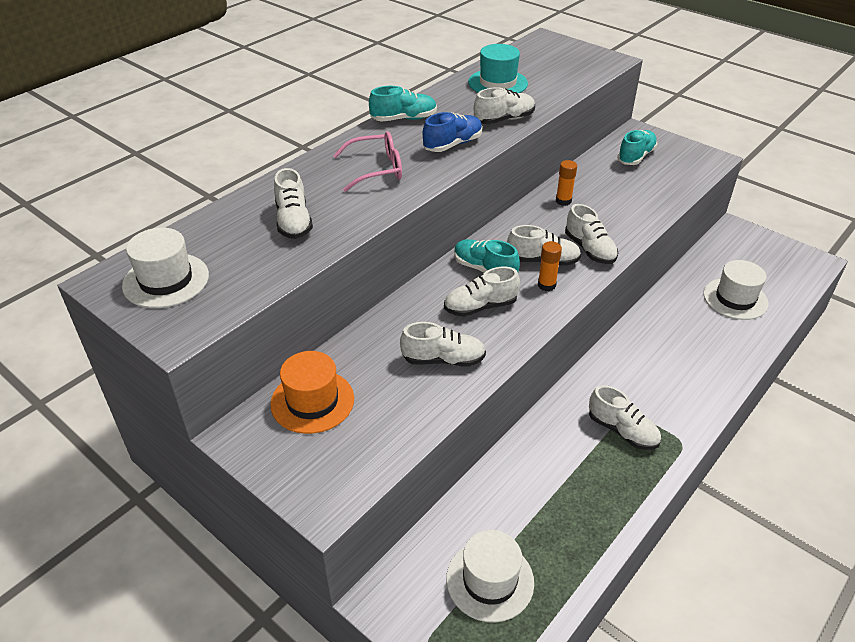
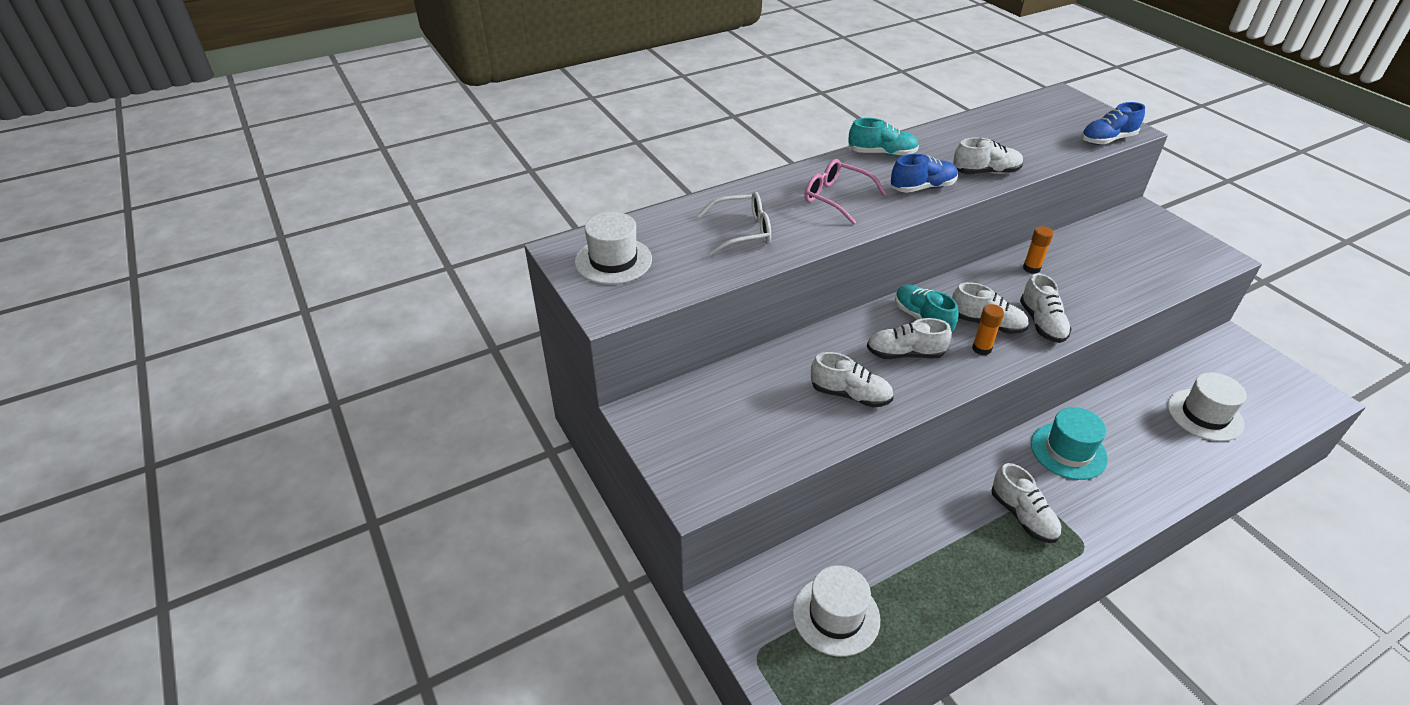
camera: 20 degrees right, 0 degrees up
(293, 221) = (742, 232): white shoe -> white glasses
(312, 401) = (714, 401): orange hat -> none
(376, 169) = (836, 198): pink glasses -> pink glasses turned 150 degrees counterclockwise
(498, 83) = (993, 134): turquoise hat -> turquoise hat (1068, 451)
(596, 72) = (1107, 140): none -> blue shoe
(636, 156) = (1131, 238): turquoise shoe -> none

